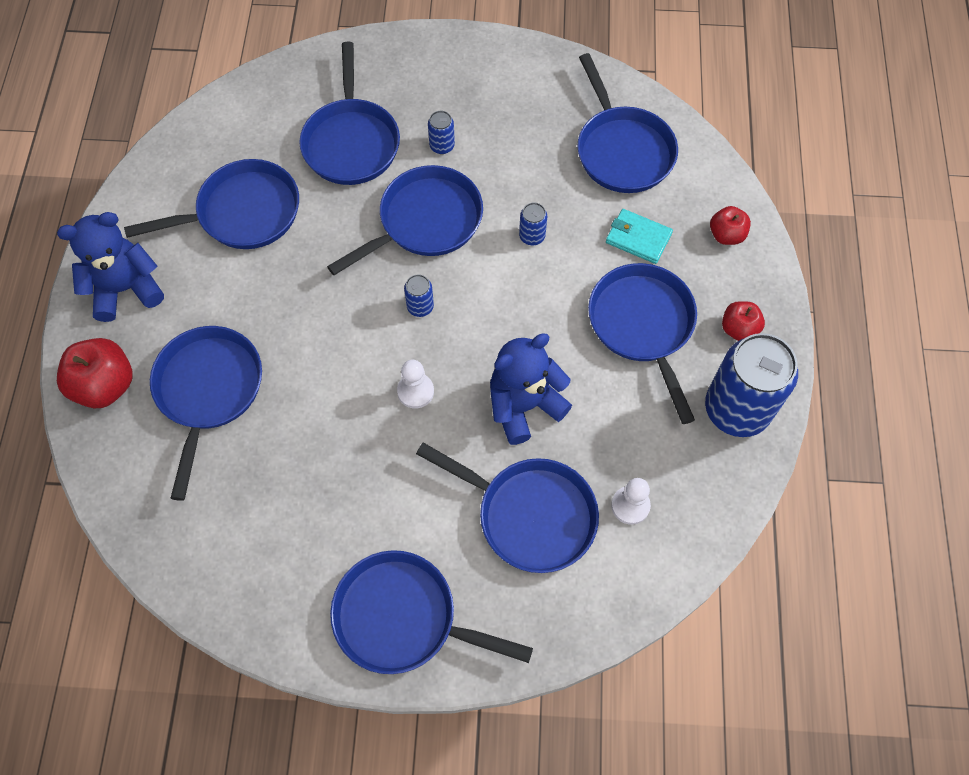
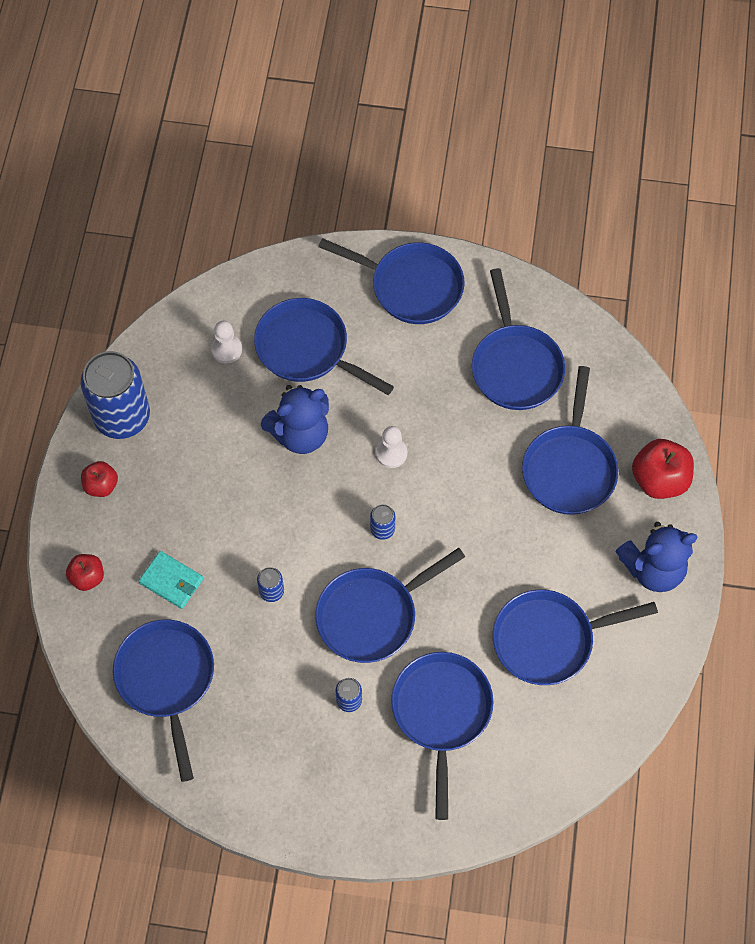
camera: 175 degrees left, 0 degrees up
(643, 326) = (185, 495): blue pan -> blue pan (515, 366)

